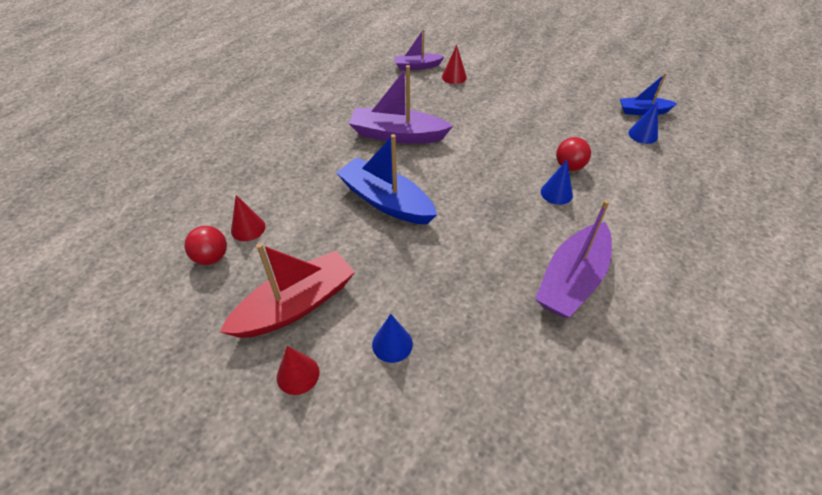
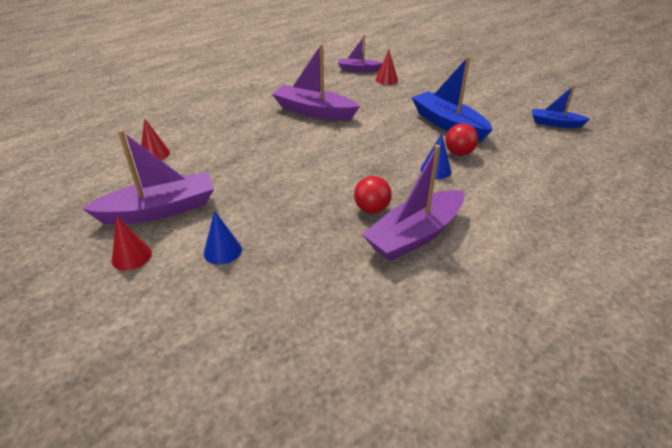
camera: 15 degrees right, 10 degrees down
(211, 257) = (115, 168): red ball -> red ball (371, 209)
(296, 305) = (160, 210): red boat -> purple boat
(386, 201) = (277, 153): blue boat -> blue boat (448, 124)
(643, 134) = (546, 140): blue cone -> none

